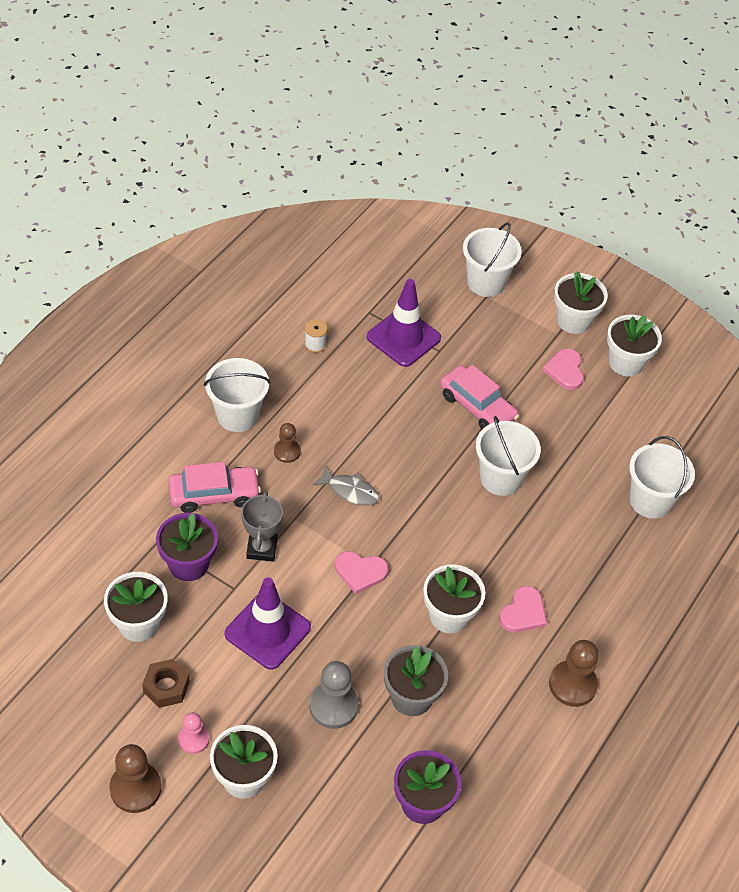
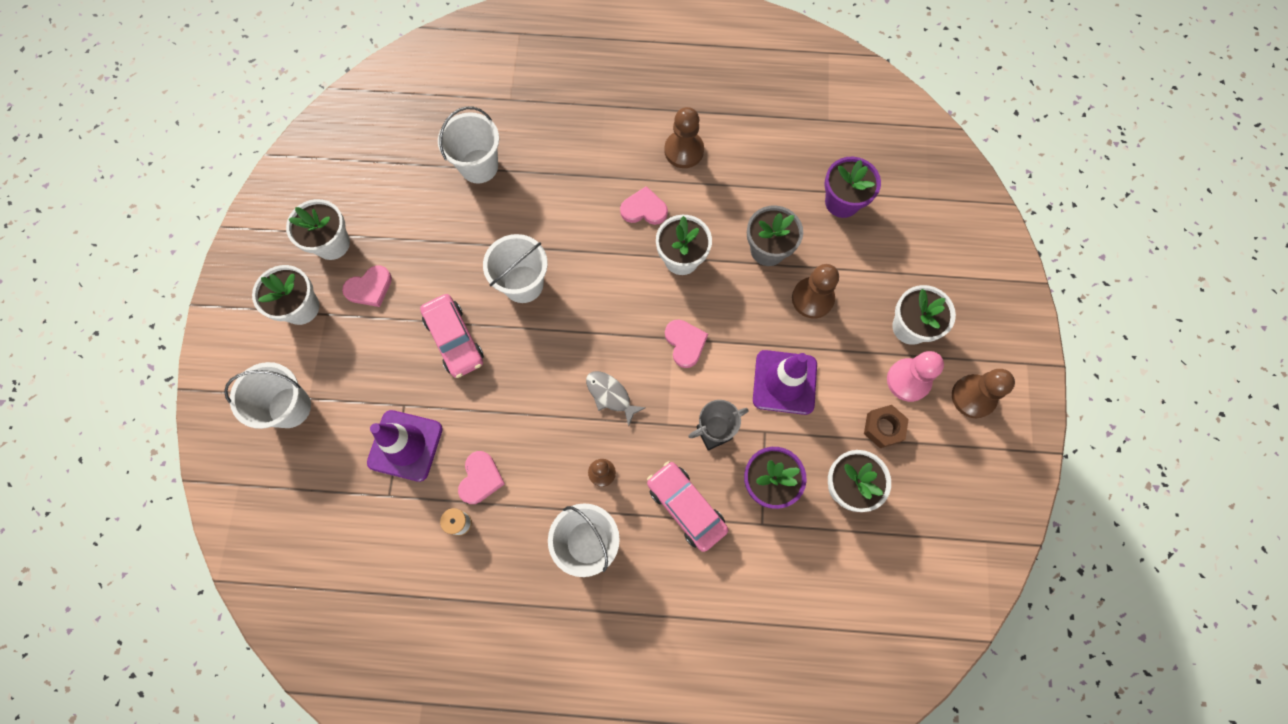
camera: 115 degrees left, 20 degrees up
(193, 739) = (908, 380): pink pawn -> pink pawn, size x1.63
(333, 706) = (812, 298): grey pawn -> brown pawn
(341, 372) = (480, 478): none -> pink heart
(350, 491) = (610, 395): grey fish -> grey fish turned 45 degrees counterclockwise
(477, 406) = (454, 339): pink car -> pink car turned 135 degrees clockwise

